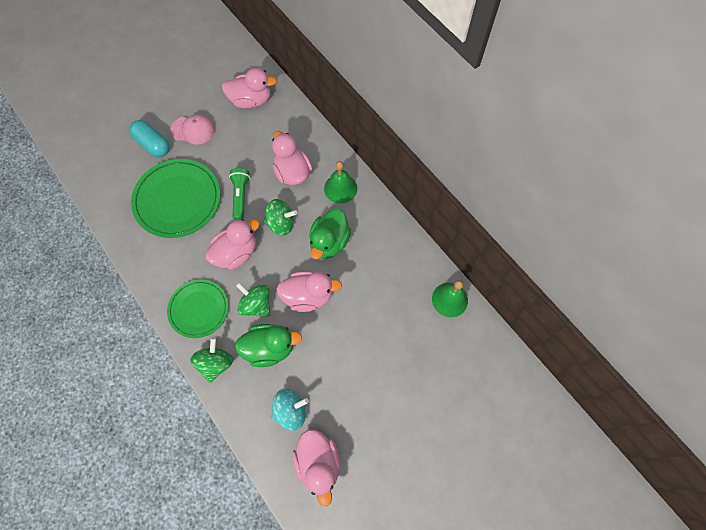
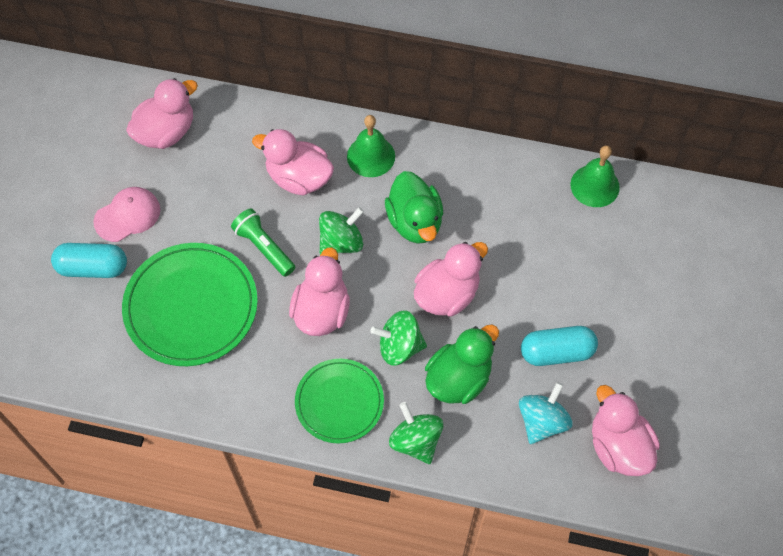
camera: 40 degrees left, 5 degrees down
(318, 463) = (618, 446): pink duck -> pink duck turned 150 degrees counterclockwise
(336, 378) = (557, 352): none -> turquoise capsule

